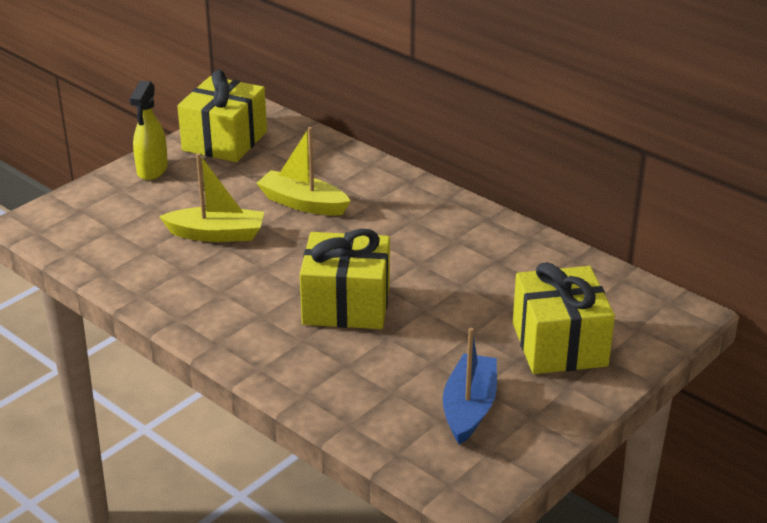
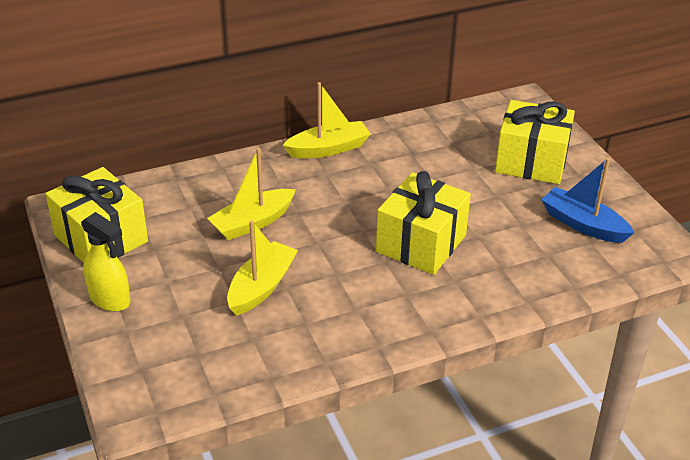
camera: 65 degrees left, 5 degrees up
(455, 210) = (328, 149): none -> yellow boat

